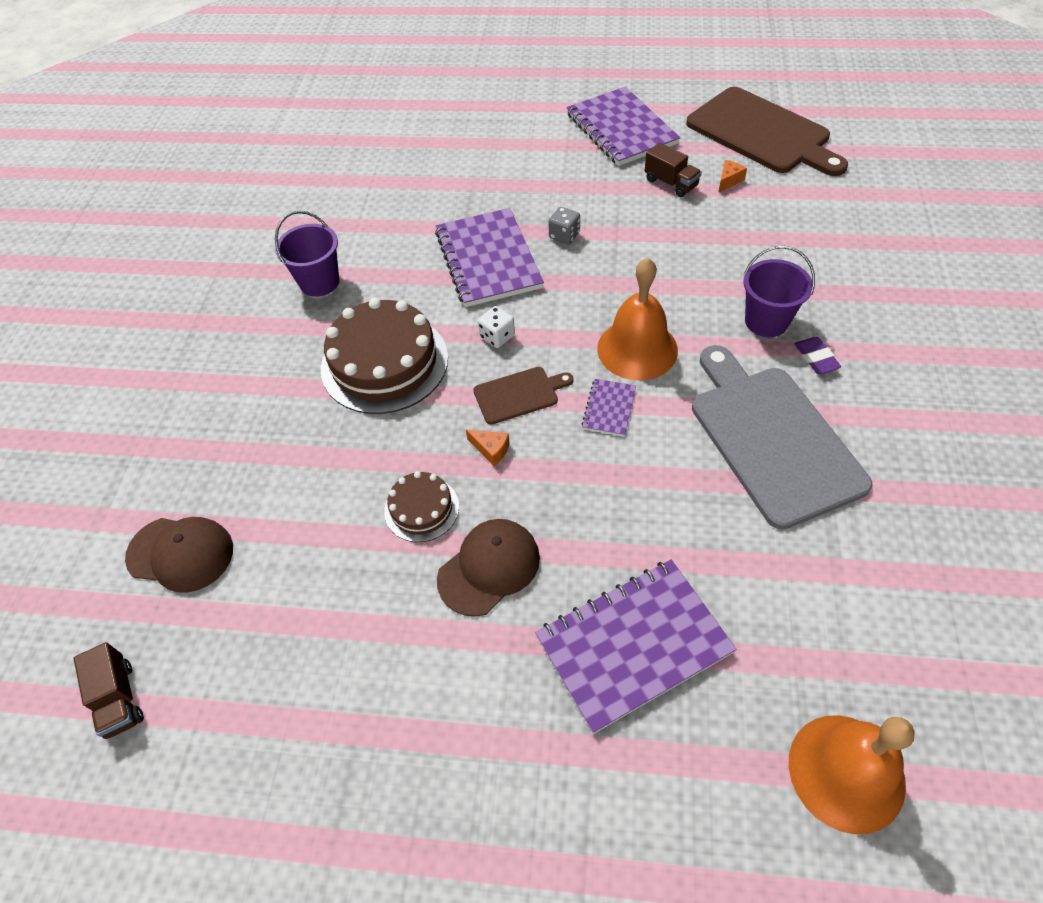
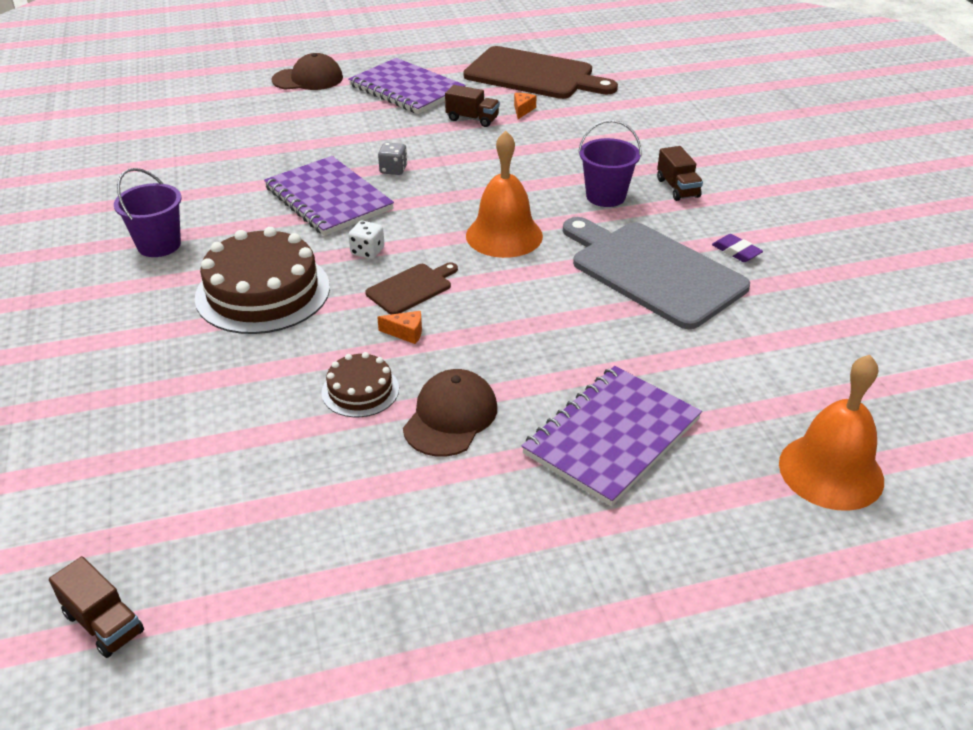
camera: 25 degrees left, 15 degrees down
(180, 553) = (114, 487): brown cap -> brown cap (308, 79)
(609, 408) = (501, 281): purple notebook -> none
(816, 358) = (659, 212): purple eraser -> purple eraser (736, 251)
(852, 328) = (677, 188): none -> brown truck

